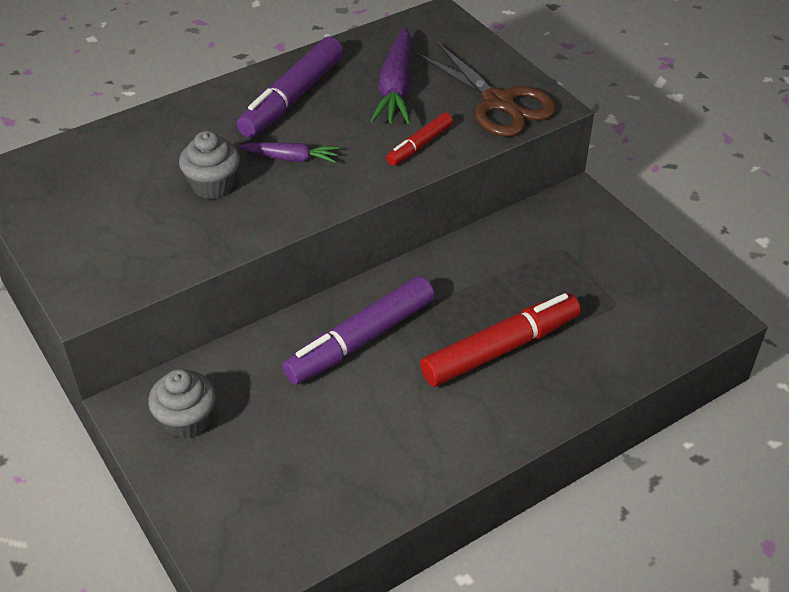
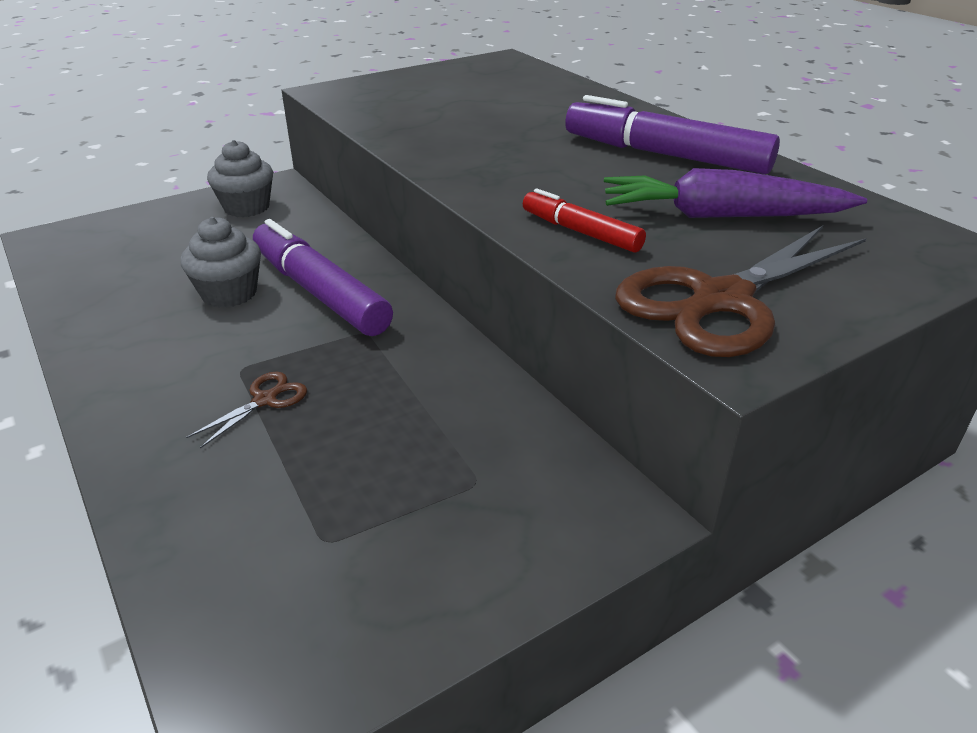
camera: 90 degrees right, 10 degrees down
(213, 185) = (487, 125): grey cupcake -> grey cupcake (229, 293)
(291, 158) = (539, 157): purple carrot -> none
(501, 349) = (266, 399): red marker -> brown scissors

